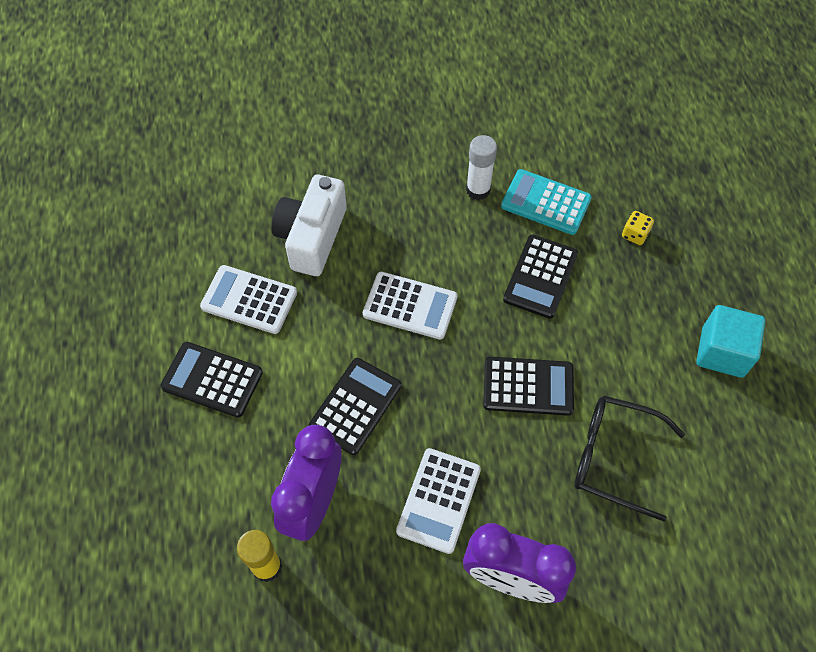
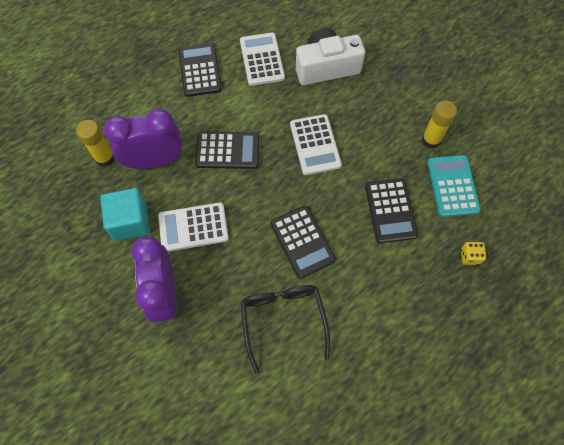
camera: 60 degrees right, 5 degrees up
(478, 190) = (431, 140): white glue stick -> yellow glue stick
(540, 277) = (390, 210): black calculator -> black calculator turned 90 degrees counterclockwise
(722, 352) = (413, 360): turquoise cube -> turquoise cube (130, 222)

